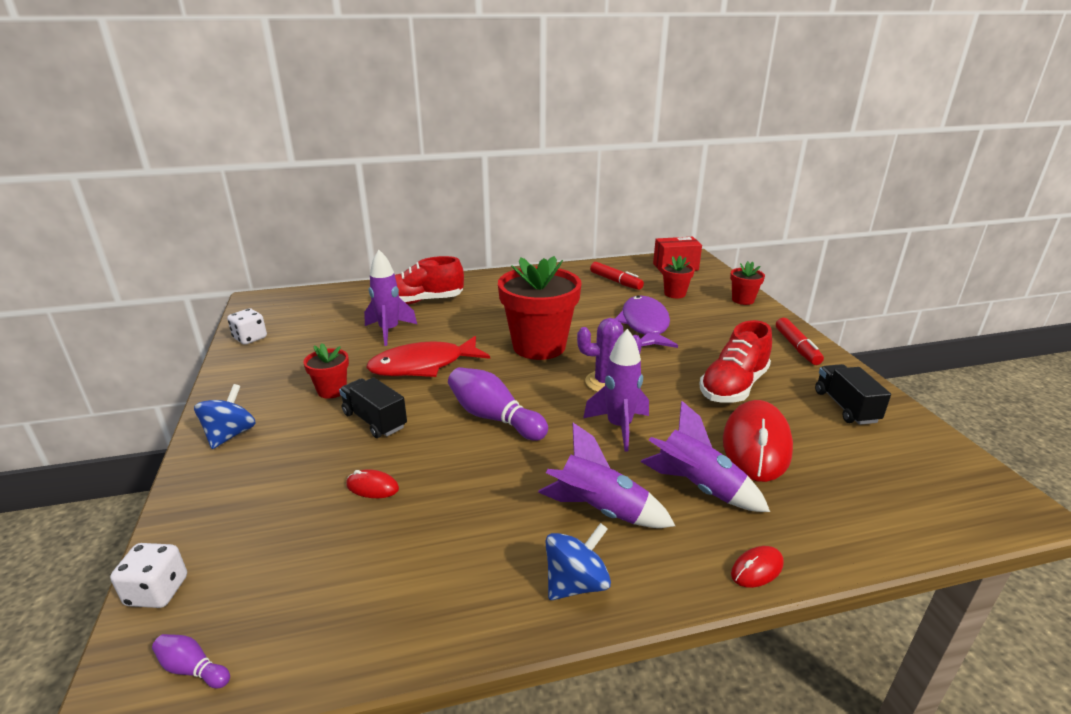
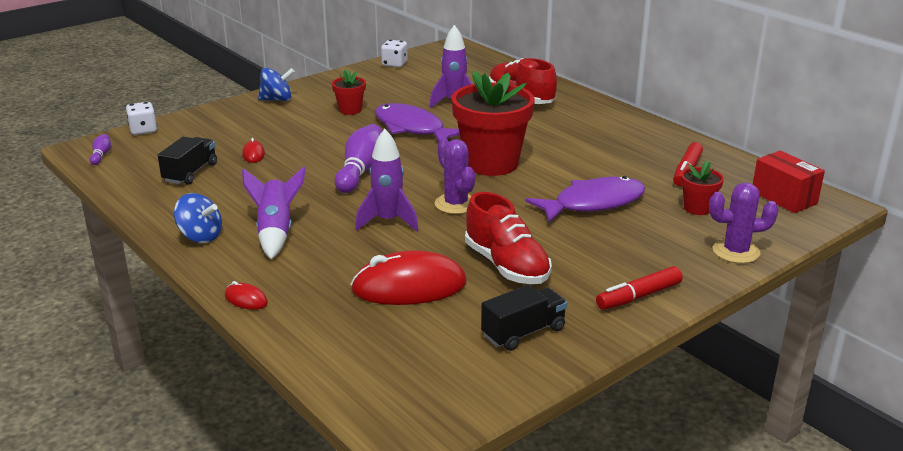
camera: 65 degrees right, 0 degrees up
(374, 420) = (325, 134): black truck -> black truck (190, 173)
(423, 366) = (412, 128): red fish -> purple fish
(698, 487) = (328, 266): purple rocket -> none
(733, 387) = (506, 266): red shoe -> red shoe turned 135 degrees counterclockwise
(742, 300) = (736, 251): red flower pot -> purple cactus

